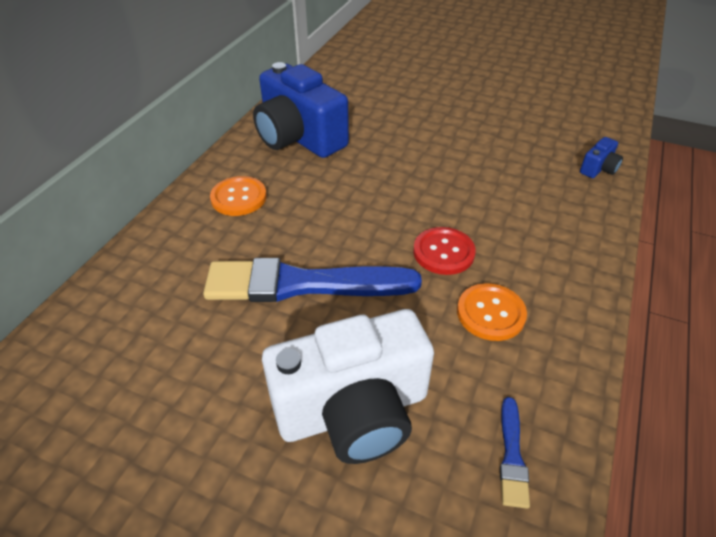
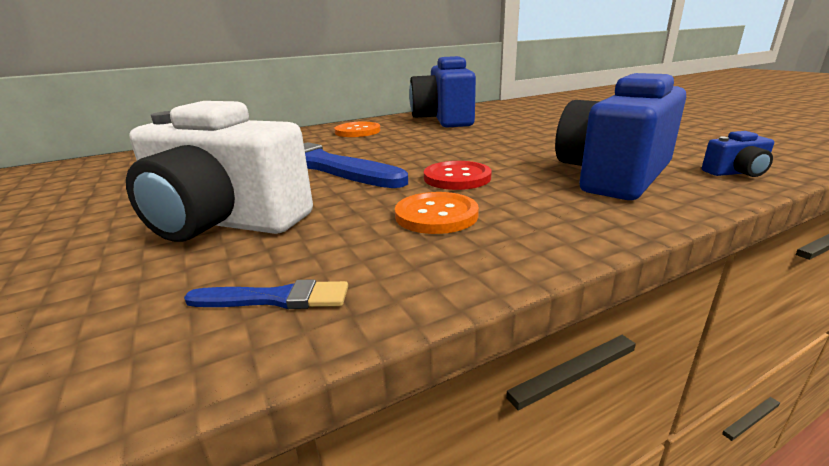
camera: 40 degrees right, 20 degrees down
(512, 456) = (275, 298): blue brush -> blue brush turned 135 degrees counterclockwise
(539, 202) = (613, 175): none -> blue camera

